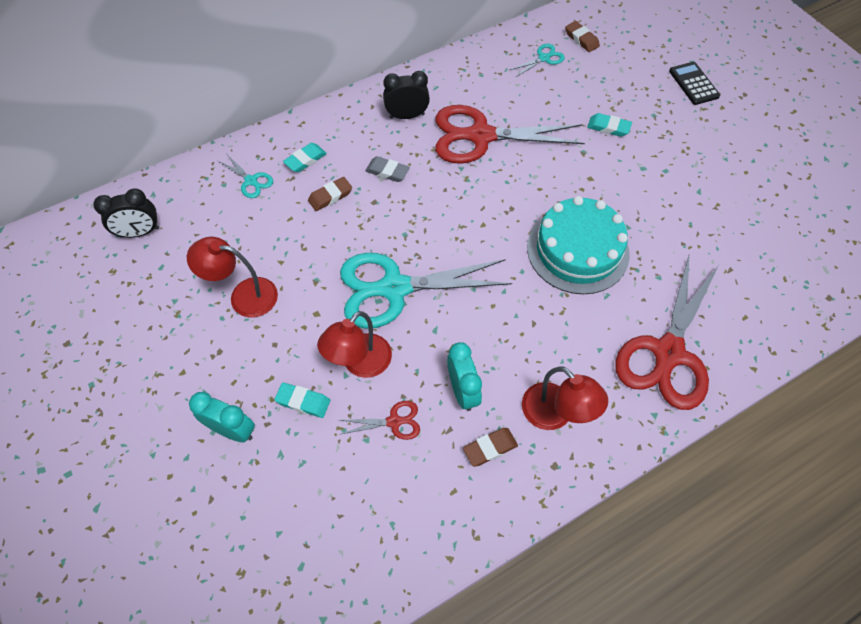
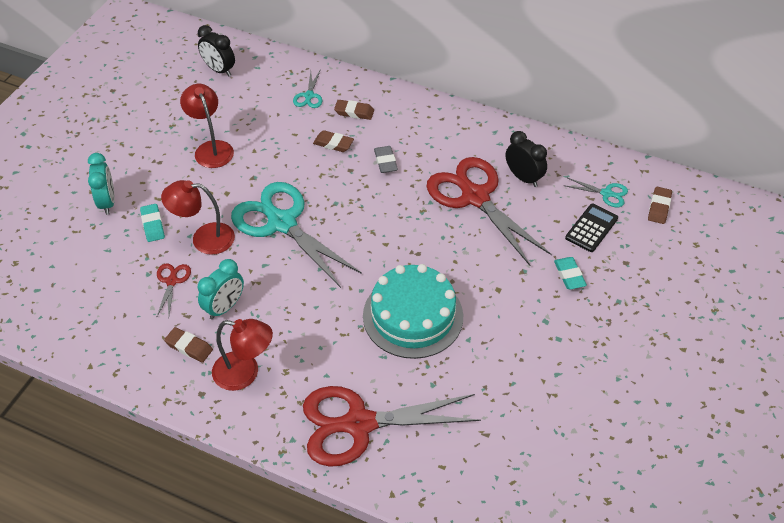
camera: 55 degrees right, 10 degrees down
(305, 160) = (354, 112): turquoise eraser -> brown eraser
(394, 421) = (172, 281): red scissors -> red scissors turned 135 degrees counterclockwise
(407, 116) = (452, 143): black clock -> black clock (523, 178)
(555, 414) = (245, 373): red lamp -> red lamp turned 90 degrees counterclockwise
(693, 84) = (691, 314): black calculator -> black calculator (591, 228)

